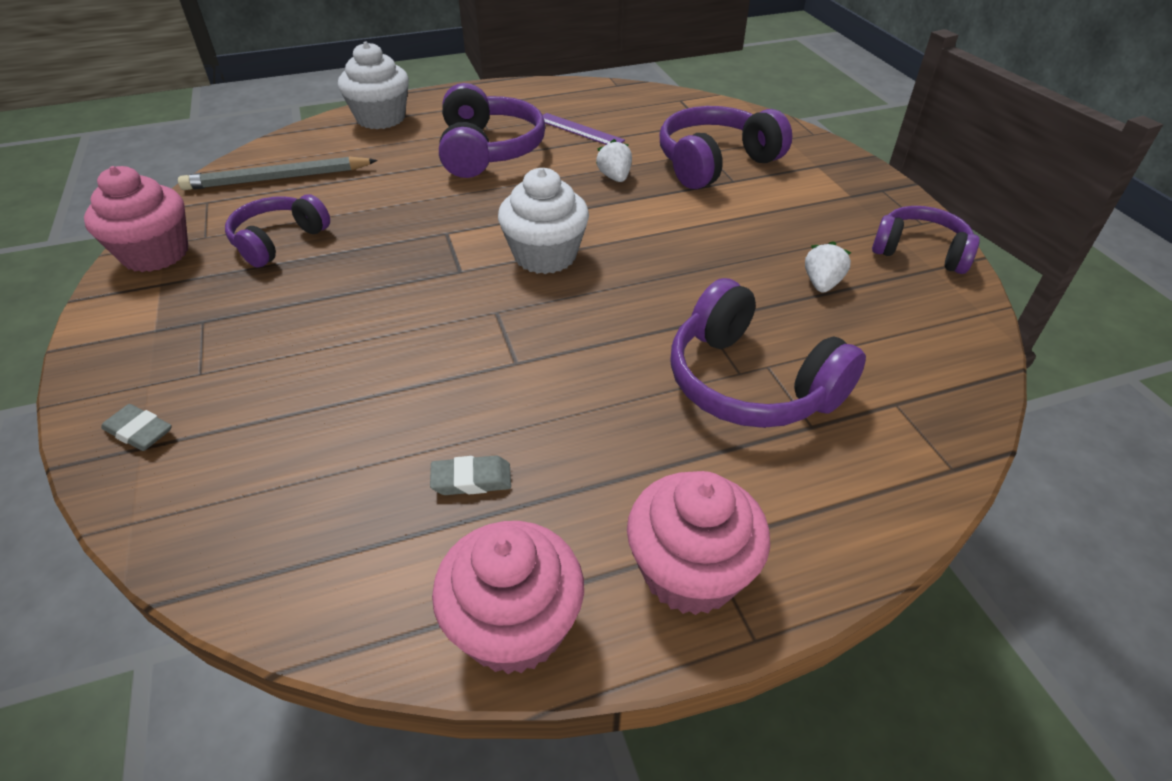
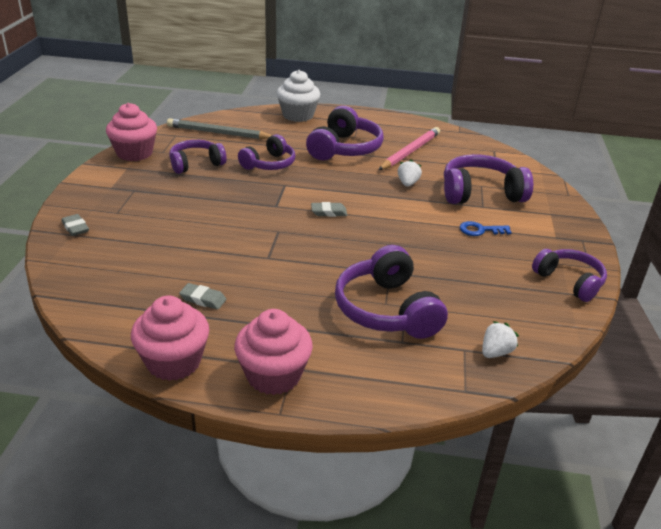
camera: 25 degrees right, 10 degrees down
(397, 206) = (269, 164): none -> purple headphones
(545, 255) = (329, 212): white cupcake -> grey eraser
(579, 130) = (410, 151): purple ruler -> pink pencil
(760, 216) = (480, 230): none -> blue key
(822, 283) = (482, 277): white strawberry -> white strawberry (495, 352)

